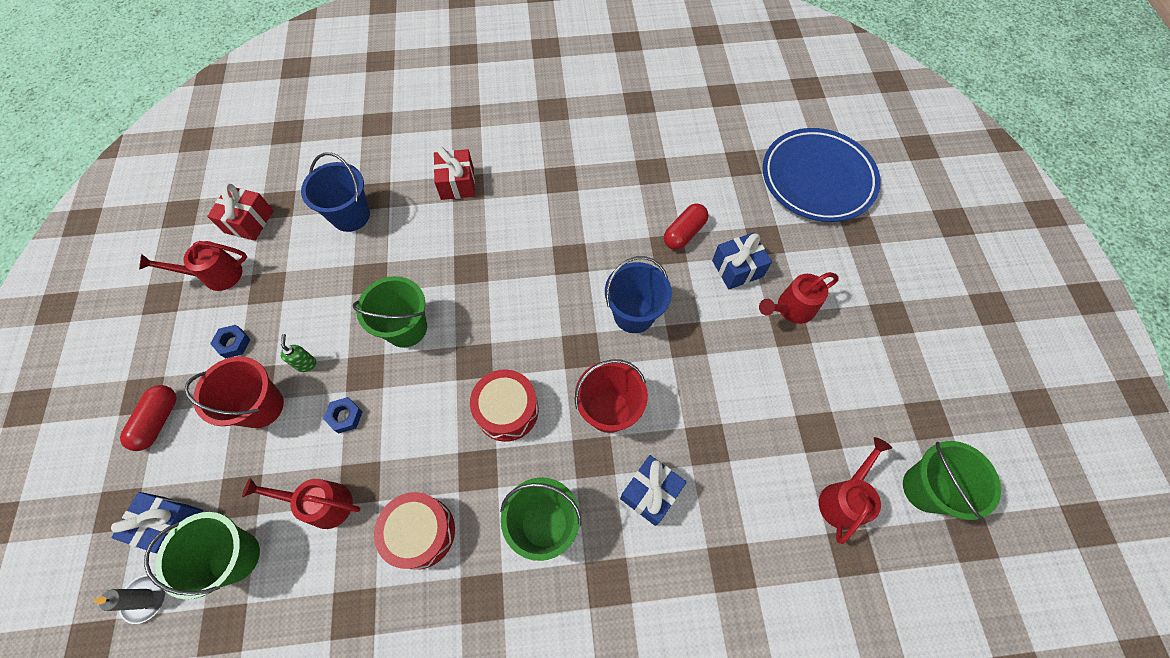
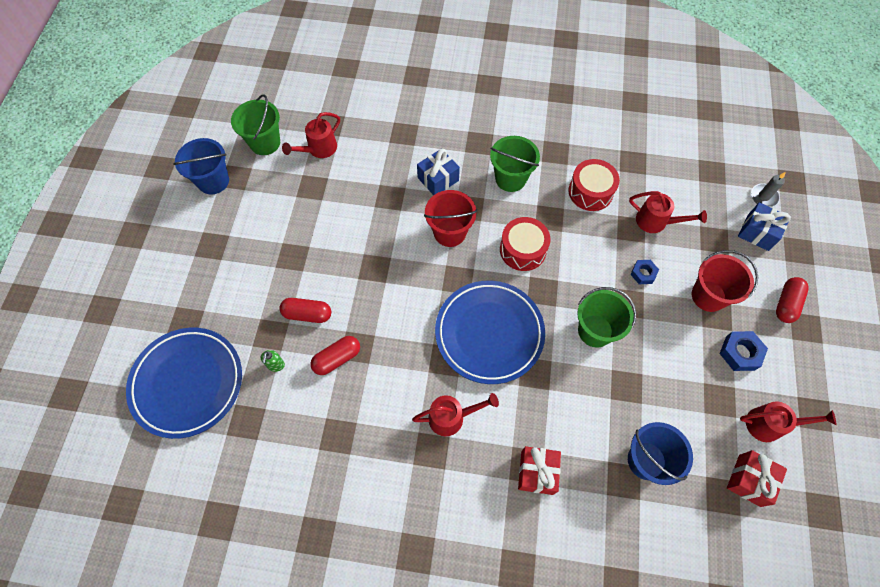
camera: 165 degrees left, 0 degrees up
(233, 343) = (740, 353): blue nut -> blue nut, size x1.51
(234, 557) = (711, 205): green bucket -> none
(306, 364) = (676, 321): green soap dispenser -> green soap dispenser (276, 365)
(529, 296) = (489, 333): none -> blue plate
(634, 314) = (407, 297): blue bucket -> blue bucket (213, 181)
(737, 268) = (307, 314): blue gift -> red capsule
(791, 309) = (283, 271): red watering can -> red watering can (452, 417)

